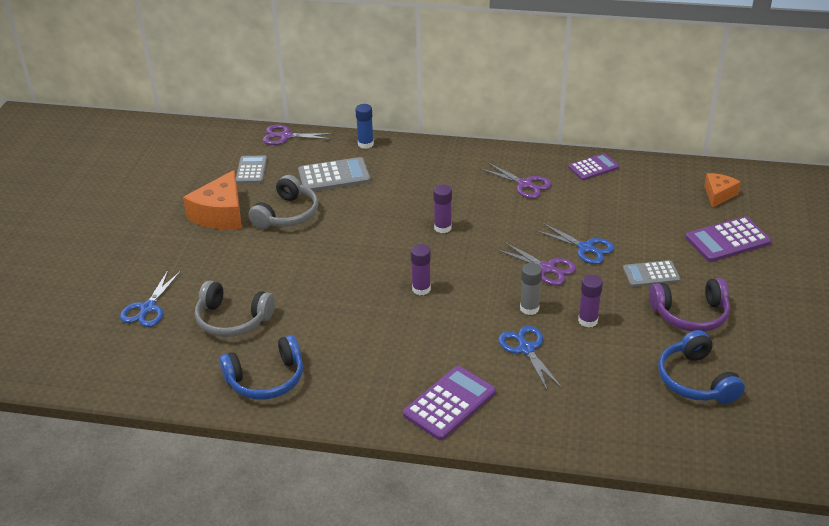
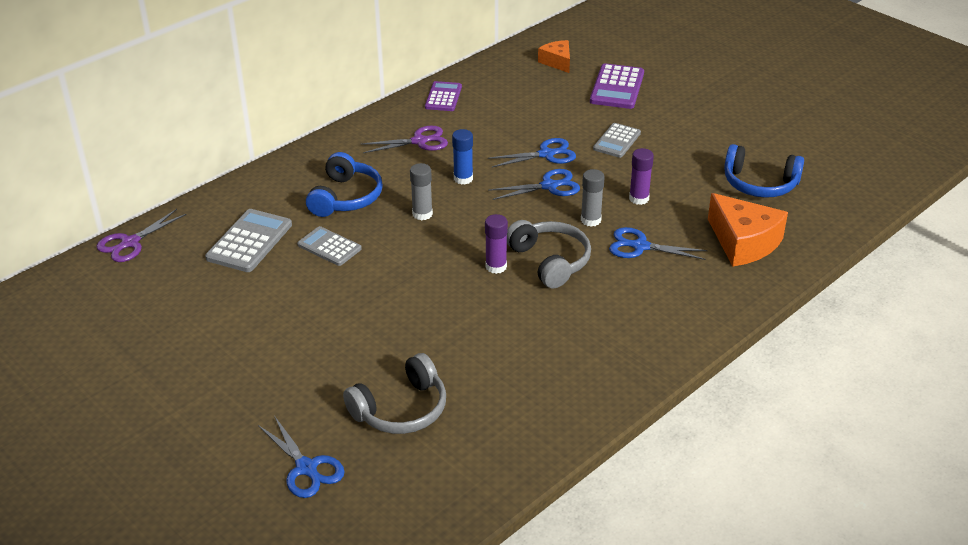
camera: 55 degrees left, 0 degrees up
(221, 214) = (207, 346): orange cheese -> orange cheese (743, 242)
(251, 170) = (157, 292): grey calculator -> grey calculator (329, 247)
(266, 379) = (520, 422): blue headphones -> blue headphones (346, 197)
(287, 214) = (272, 300): grey headphones -> grey headphones (550, 261)
(365, 144) = (224, 198): blue glue stick -> blue glue stick (463, 179)
(442, 228) = (422, 214): purple glue stick -> grey glue stick
(449, 403) = (666, 320): purple calculator -> none
(547, 268) = (550, 186): purple scissors -> blue scissors
(690, 315) = (685, 148): purple headphones -> none

